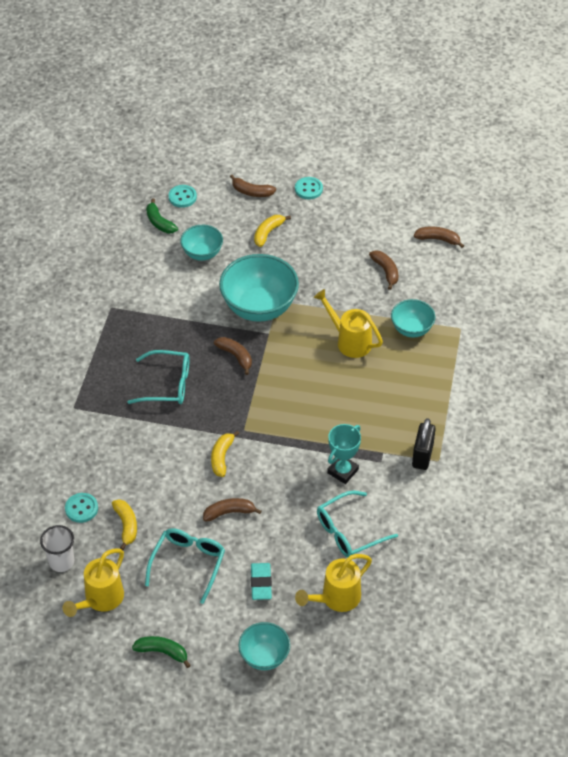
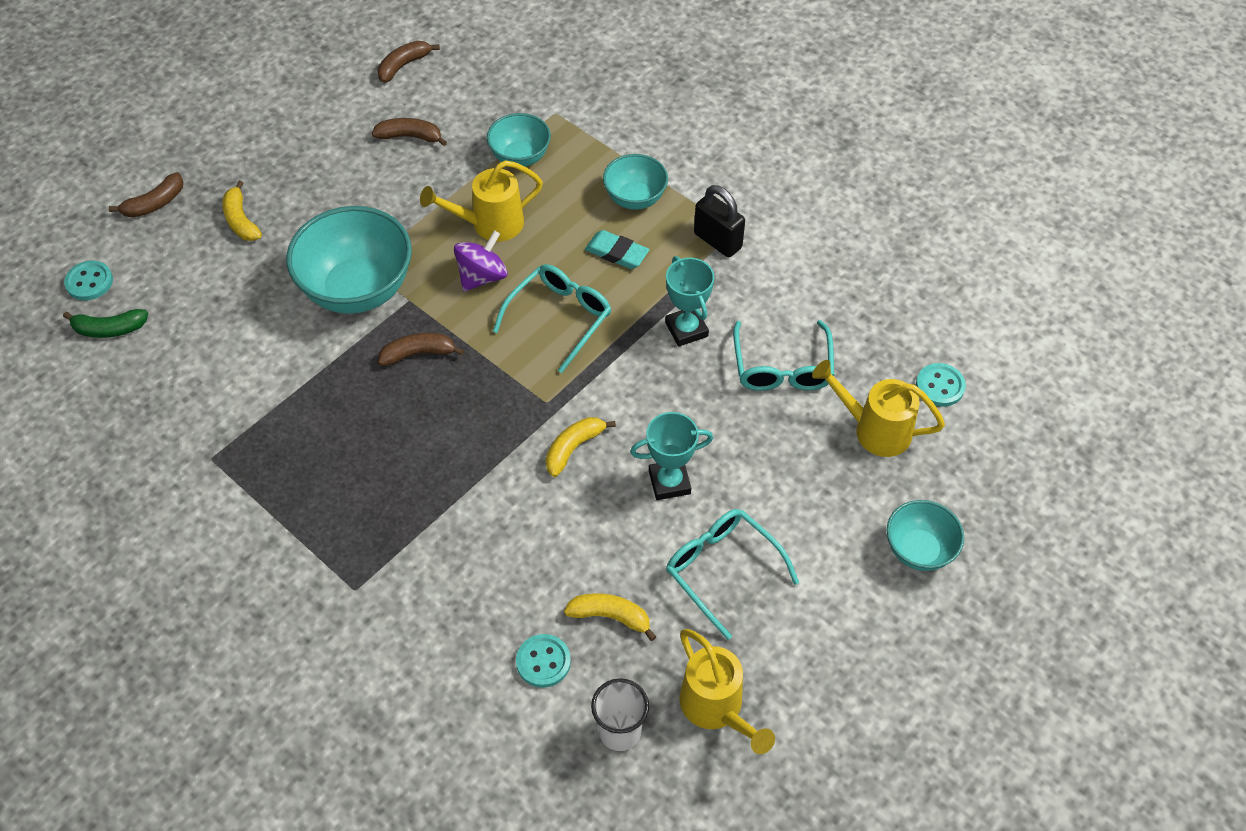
camera: 60 degrees left, 5 degrees up
(162, 652) = (848, 668): green banana -> none
(167, 384) = (404, 454): turquoise glasses -> turquoise glasses (559, 318)
(202, 253) = (210, 307): turquoise bowl -> turquoise bowl (635, 198)
(222, 457) = (573, 448): yellow banana -> yellow banana turned 90 degrees clockwise
(229, 512) = (669, 482): brown banana -> turquoise trophy
(261, 583) = (803, 500): turquoise eraser -> turquoise eraser (616, 253)
(308, 189) = (207, 145): turquoise button -> turquoise button (940, 386)
(309, 357) = (482, 276): none -> purple spinning top
(336, 598) = (874, 429): yellow watering can -> yellow watering can turned 120 degrees clockwise

